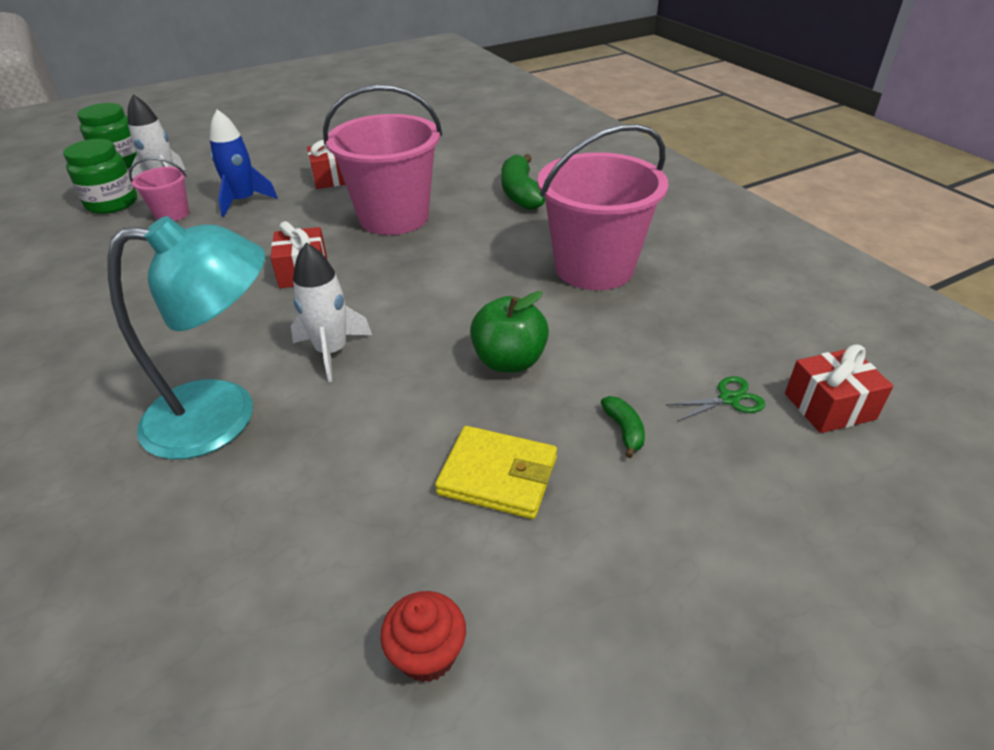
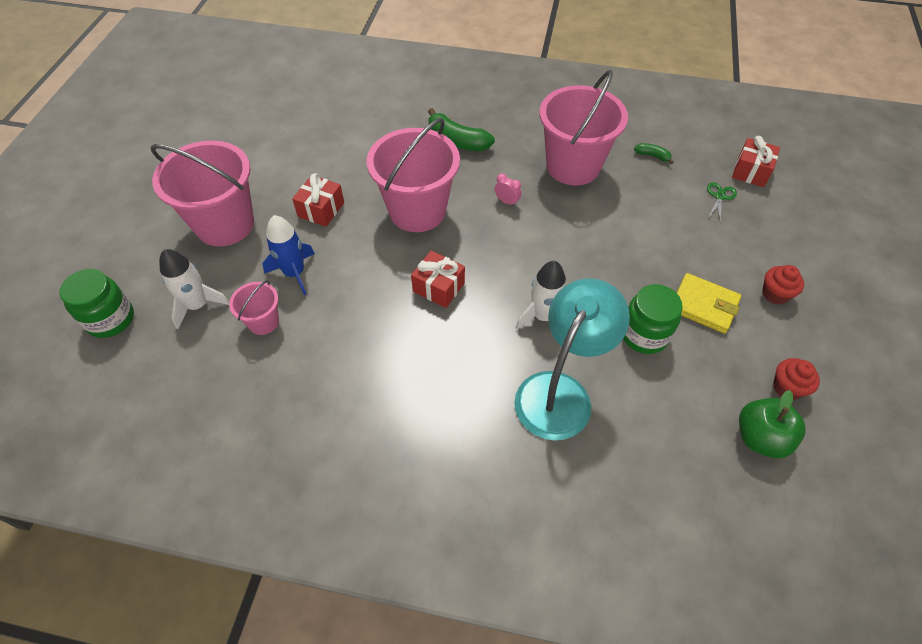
camera: 50 degrees left, 15 degrees up
(112, 203) = (194, 352): green jar -> green jar (644, 335)
(267, 153) = (225, 224): none -> pink bucket
(476, 255) = (507, 201): none -> pink clock
(498, 476) = (703, 305): yellow wallet -> yellow wallet turned 60 degrees clockwise
(509, 361) = (622, 250): green apple -> green apple (760, 438)
(614, 546) = (775, 294): none -> red cupcake
(624, 430) = (710, 244): green banana -> green banana (652, 156)

